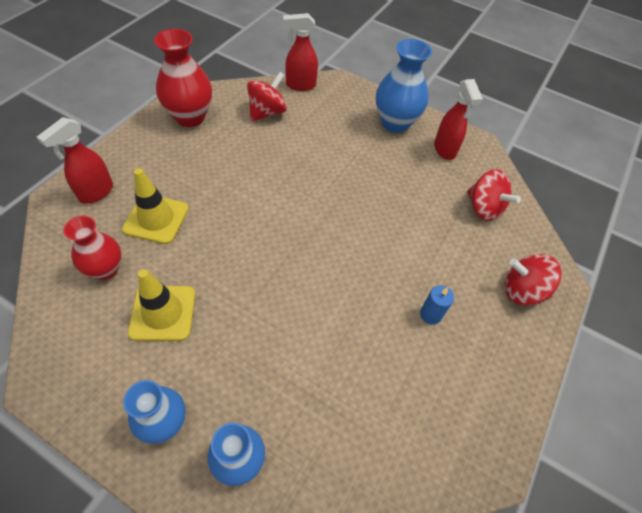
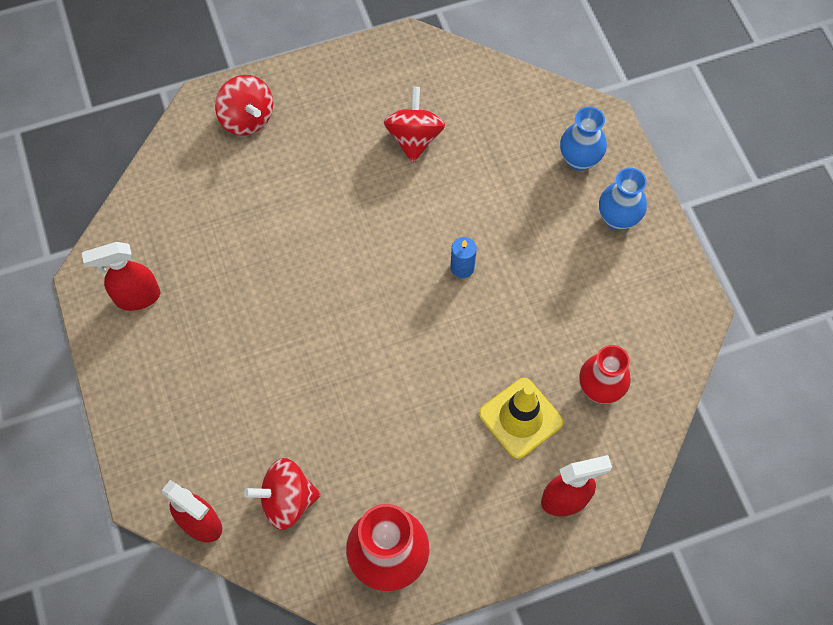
camera: 135 degrees left, 10 degrees up
(163, 313) = (571, 308): yellow traffic cone -> none
(395, 123) = (149, 373): blue vase -> none
(430, 314) = (346, 154): blue candle -> blue candle (462, 267)
(445, 150) = (137, 297): red spray bottle -> red spray bottle turned 135 degrees counterclockwise
(484, 208) = (183, 206): red spinning top -> red spinning top (414, 138)

